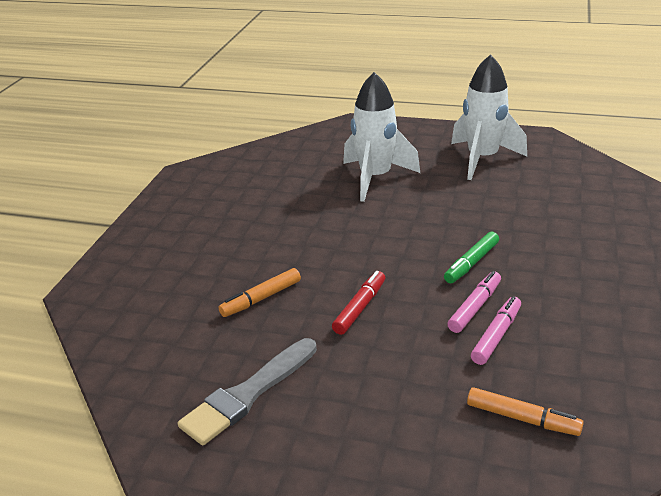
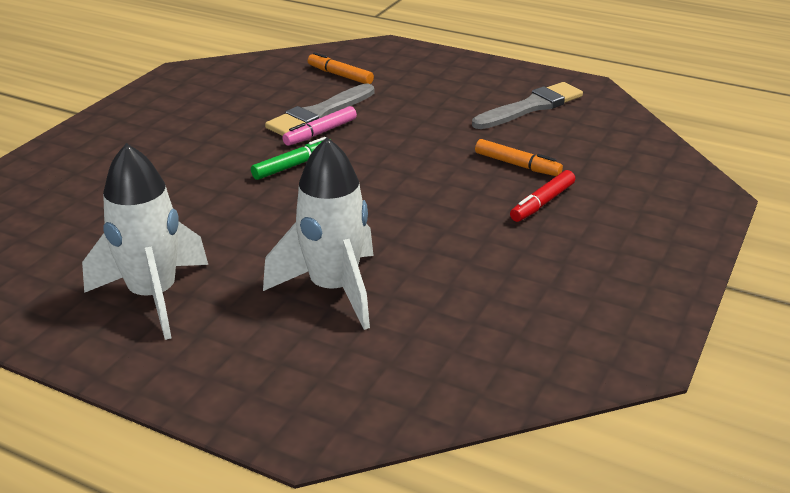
camera: 170 degrees left, 0 degrees up
(261, 298) = (517, 165): orange marker -> orange marker turned 60 degrees clockwise
(360, 308) = (423, 145): red marker -> red marker (542, 203)
(496, 335) = (319, 114): pink marker -> grey brush

